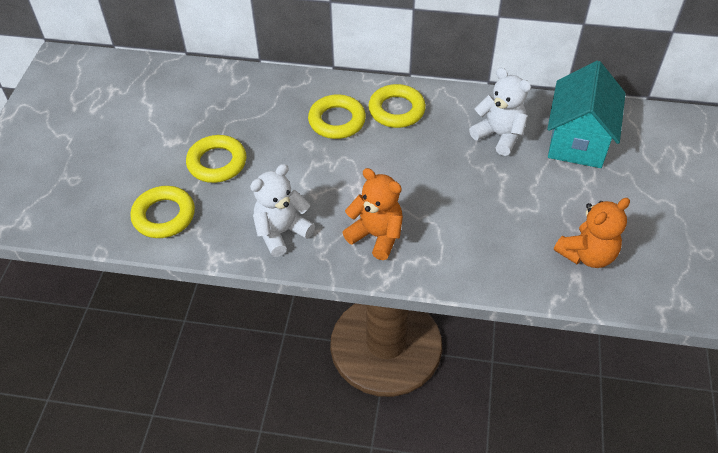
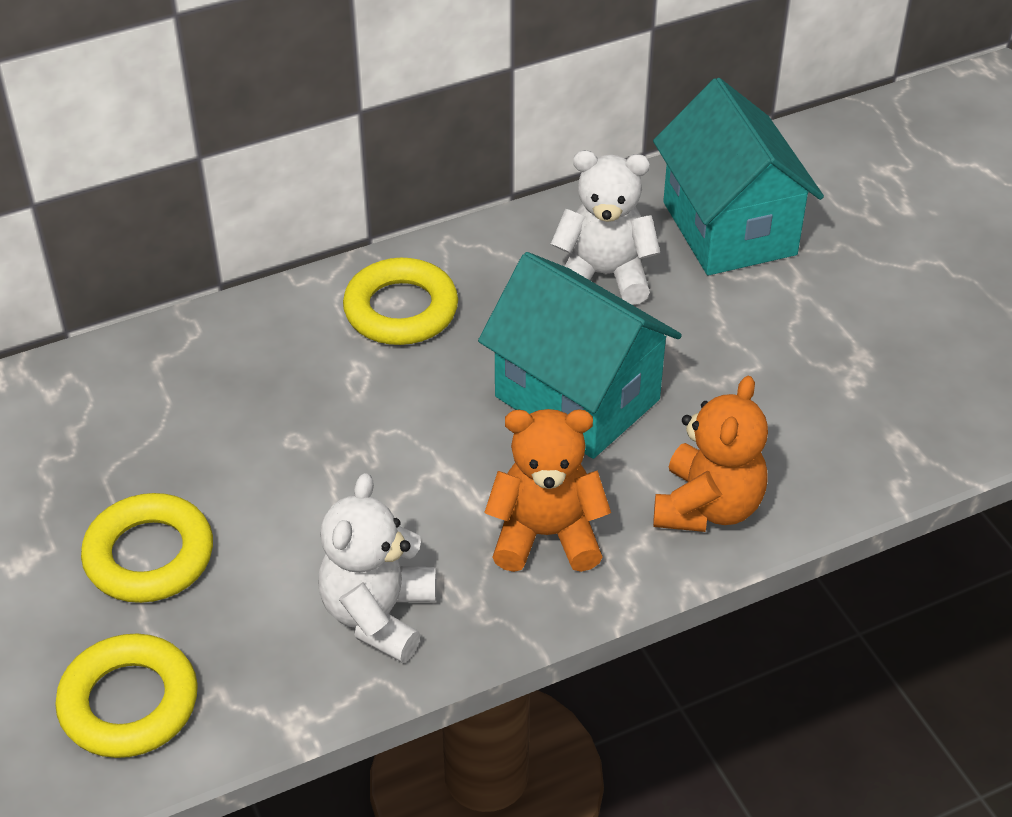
camera: 35 degrees left, 5 degrees down
(337, 121) = (311, 376): yellow ring -> none
(440, 184) = (577, 398): none -> turquoise house
(587, 254) = (885, 396): orange teddy bear -> orange teddy bear (707, 507)

